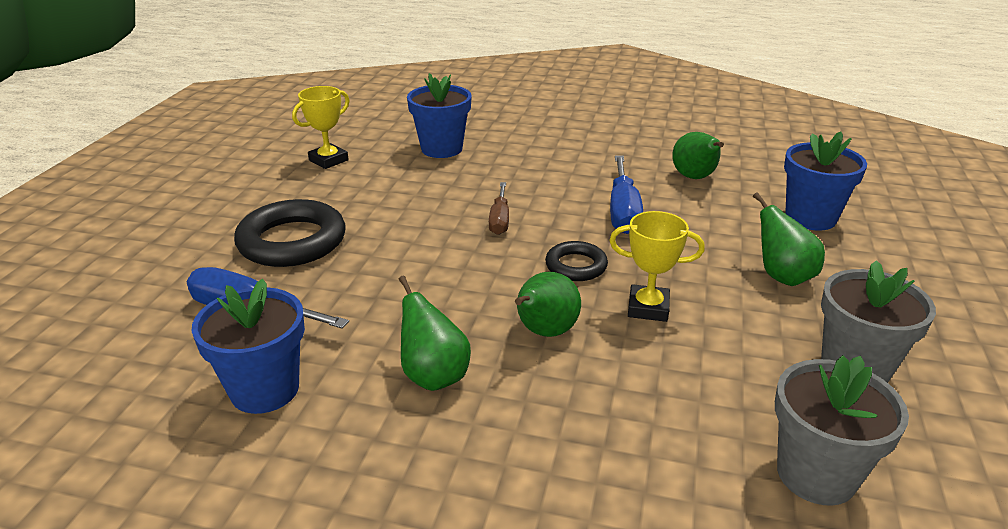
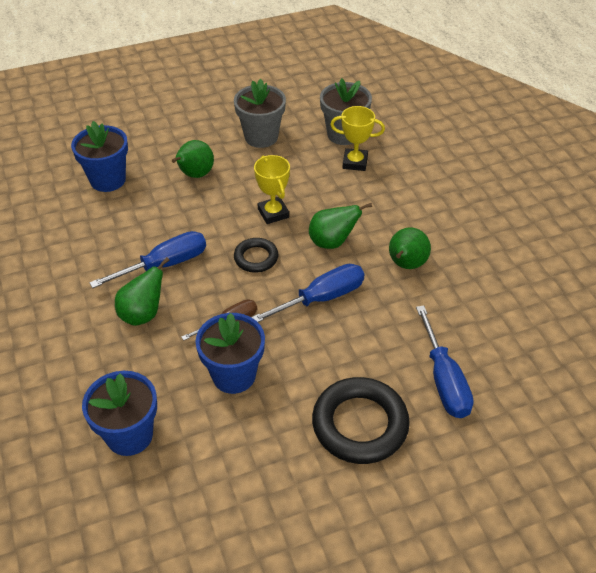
camera: 125 degrees left, 15 degrees up
(265, 389) = (482, 322): blue flower pot -> blue flower pot (234, 375)
(328, 160) = (218, 512): yellow trophy -> yellow trophy (355, 162)
(463, 283) = (321, 298): none -> blue screwdriver
(695, 178) = (79, 247): green pear -> green pear (143, 314)

